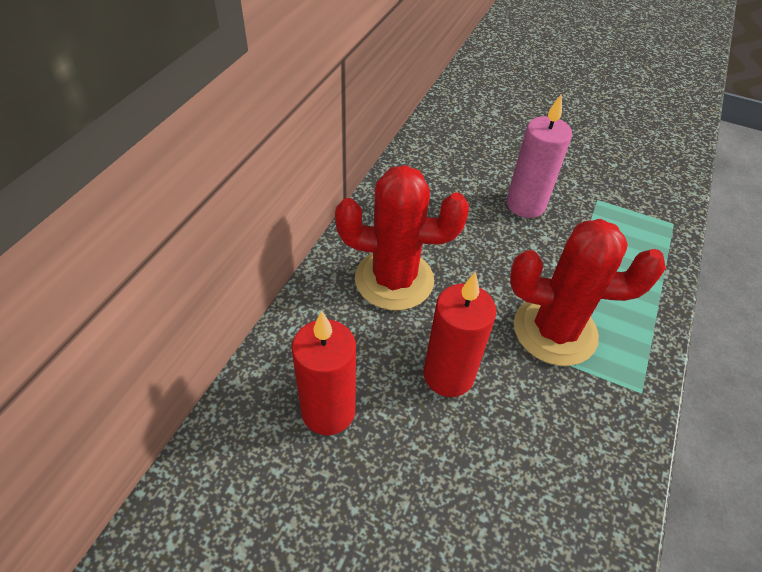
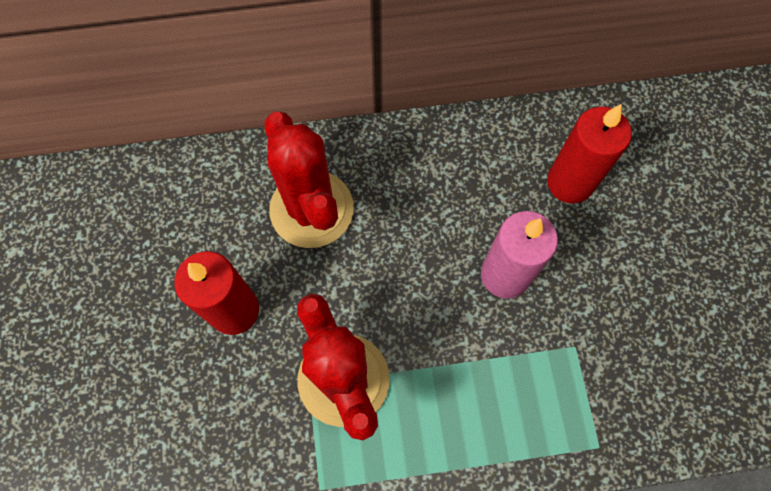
camera: 60 degrees right, 20 degrees up
(328, 411) = (146, 239): red candle -> red candle (569, 182)

